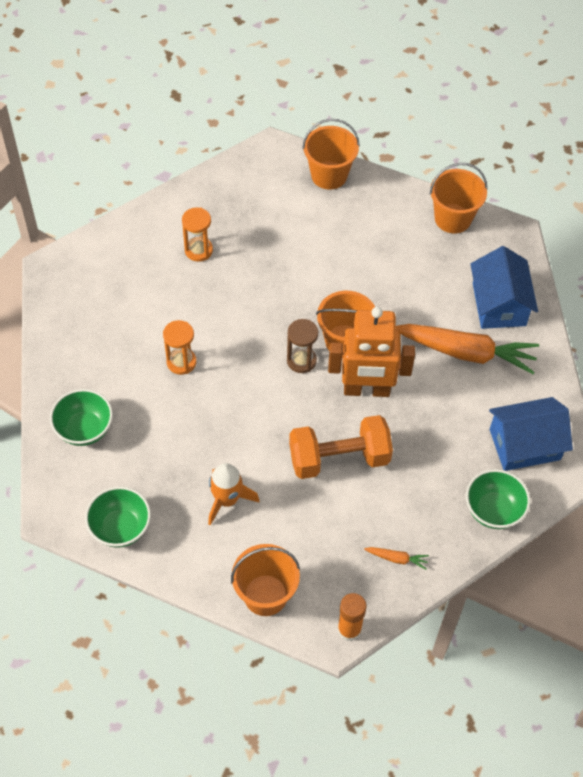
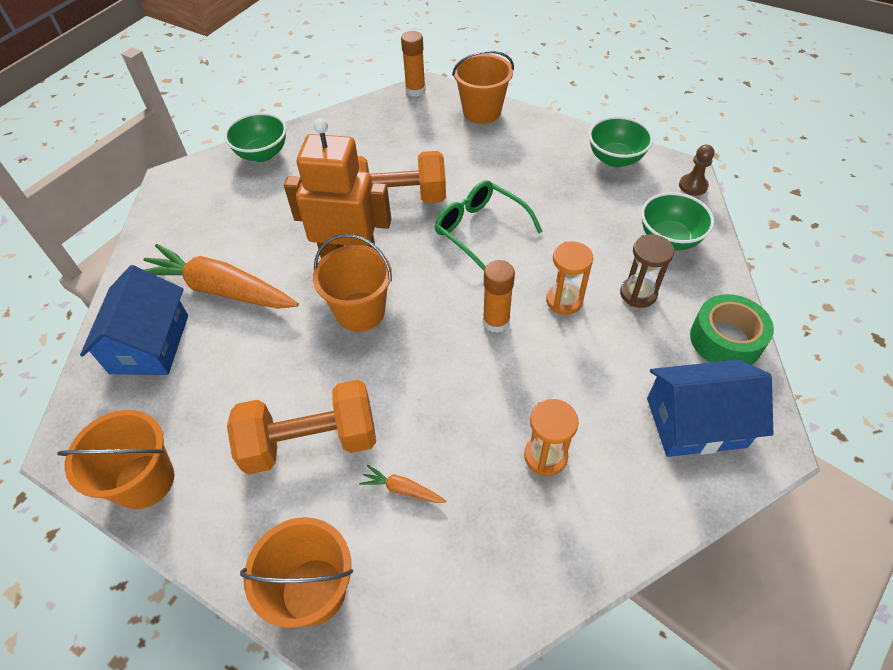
camera: 170 degrees left, 5 degrees down
(48, 495) = (693, 186): none -> brown pawn
(60, 338) = (725, 340): none -> green tape
(227, 500) = (512, 173): orange rocket -> none
(235, 340) = (496, 322): none -> orange glue stick
(254, 427) = (480, 230): none -> green glasses
(301, 360) = (417, 293): brown hourglass -> brown hourglass (638, 294)
(354, 247) = (311, 442): none -> orange dumbbell
(397, 558) = (363, 127): orange carrot -> orange carrot (402, 489)
(524, 444) = (204, 200): blue house -> blue house (695, 422)

